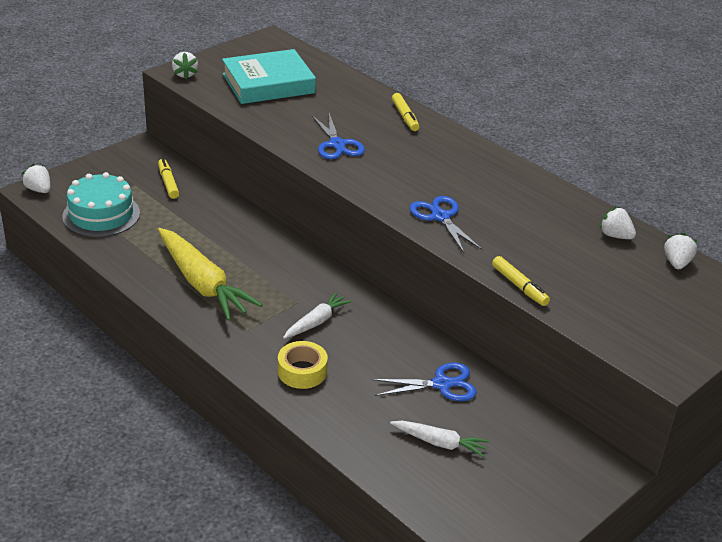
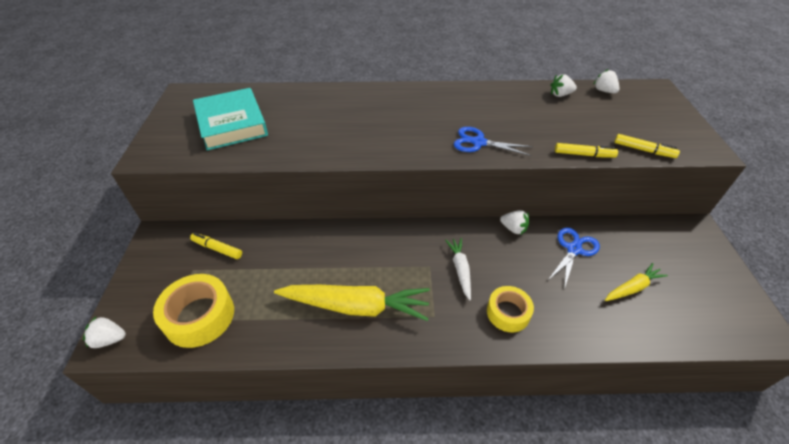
camera: 45 degrees left, 10 degrees up
(101, 215) = (199, 316): turquoise cake -> yellow tape
(185, 74) = (155, 154): white strawberry -> white strawberry (513, 229)
(268, 83) = (231, 124): turquoise book -> turquoise book turned 45 degrees counterclockwise
(337, 144) = (346, 137): blue scissors -> none
(405, 117) = (353, 94): yellow marker -> yellow marker (643, 150)
(439, 443) = (632, 288): white carrot -> yellow carrot

